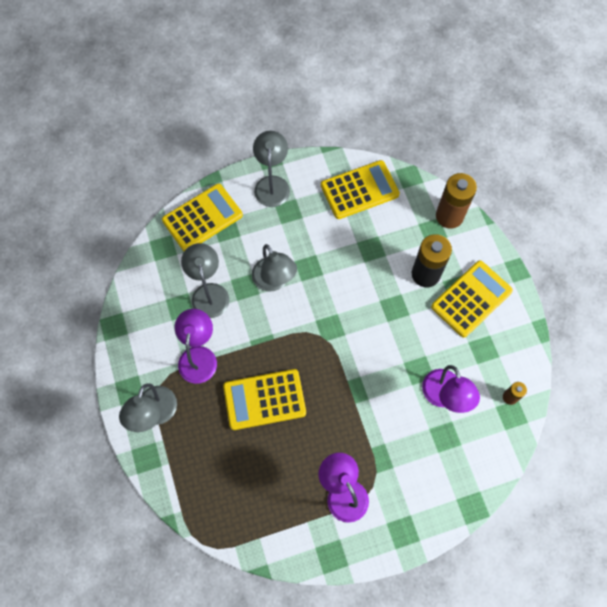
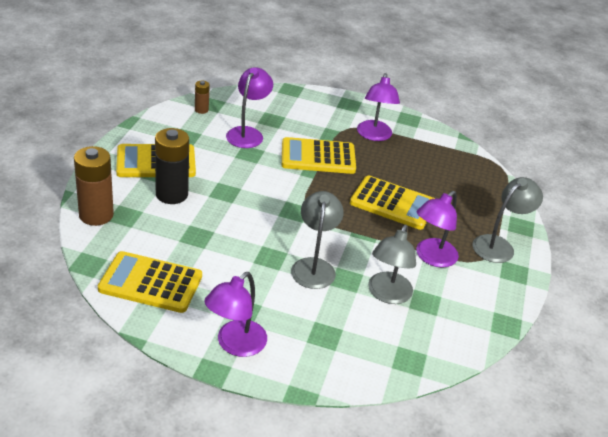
camera: 150 degrees left, 30 degrees down
(202, 218) = (343, 361): yellow calculator -> yellow calculator (318, 157)
(272, 184) = (235, 345): grey lamp -> purple lamp

